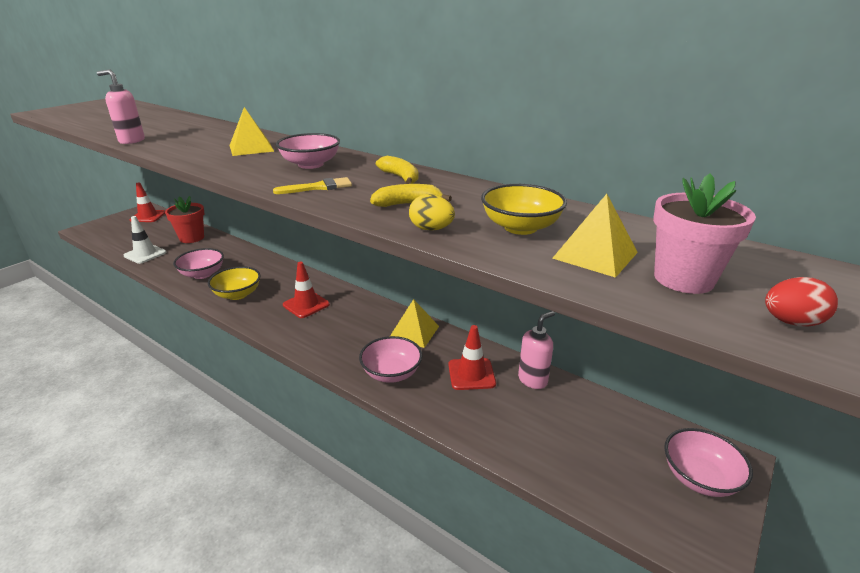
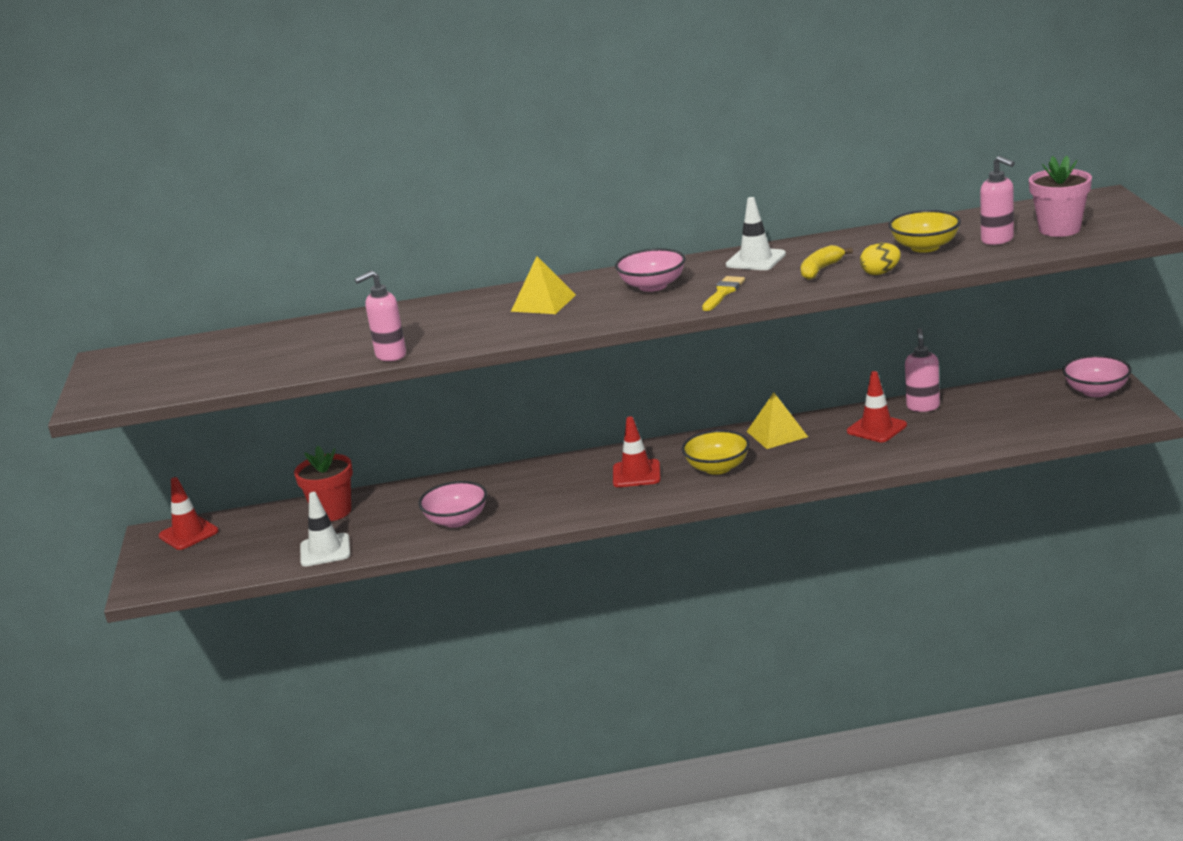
camera: 40 degrees left, 5 degrees down
(237, 294) = (546, 507): yellow bowl -> yellow bowl (717, 468)
(391, 373) = (820, 462): pink bowl -> none
(400, 177) = (755, 260): yellow banana -> white traffic cone
(595, 255) = (998, 240): yellow pyramid -> pink soap dispenser
(791, 322) = (1132, 224): red egg -> none

